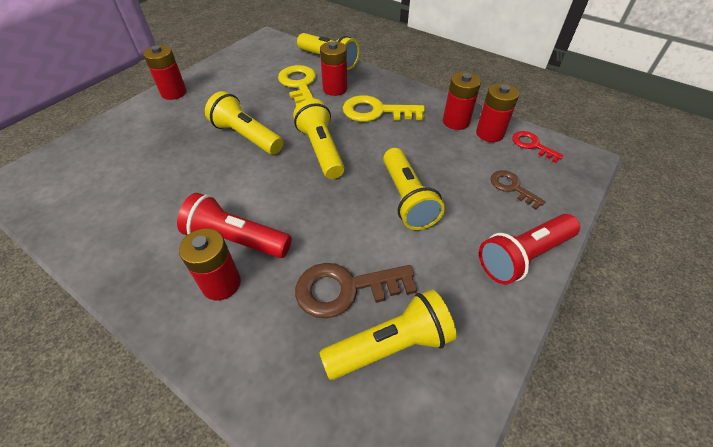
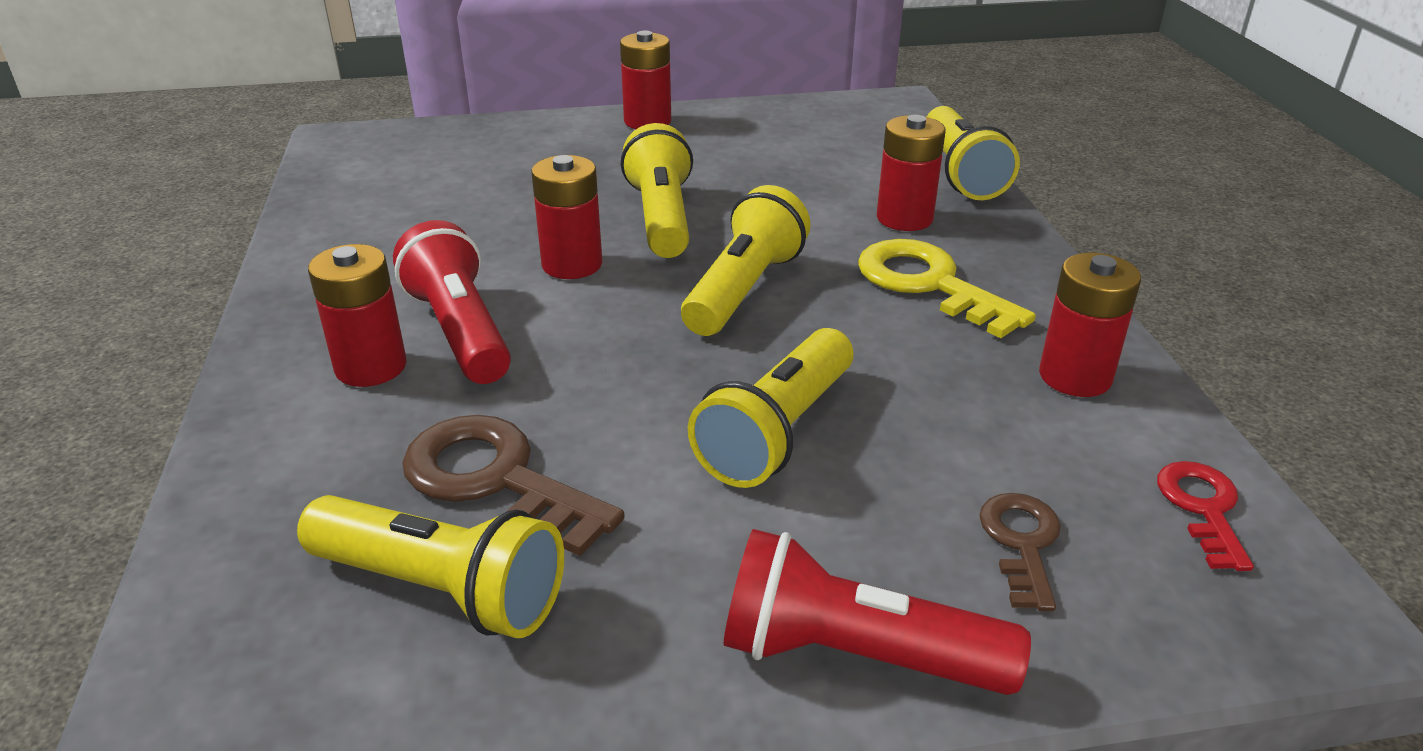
camera: 45 degrees right, 15 degrees down
(299, 85) = (850, 187): yellow key -> none
(489, 133) = (1124, 434): red battery -> red battery (572, 264)

